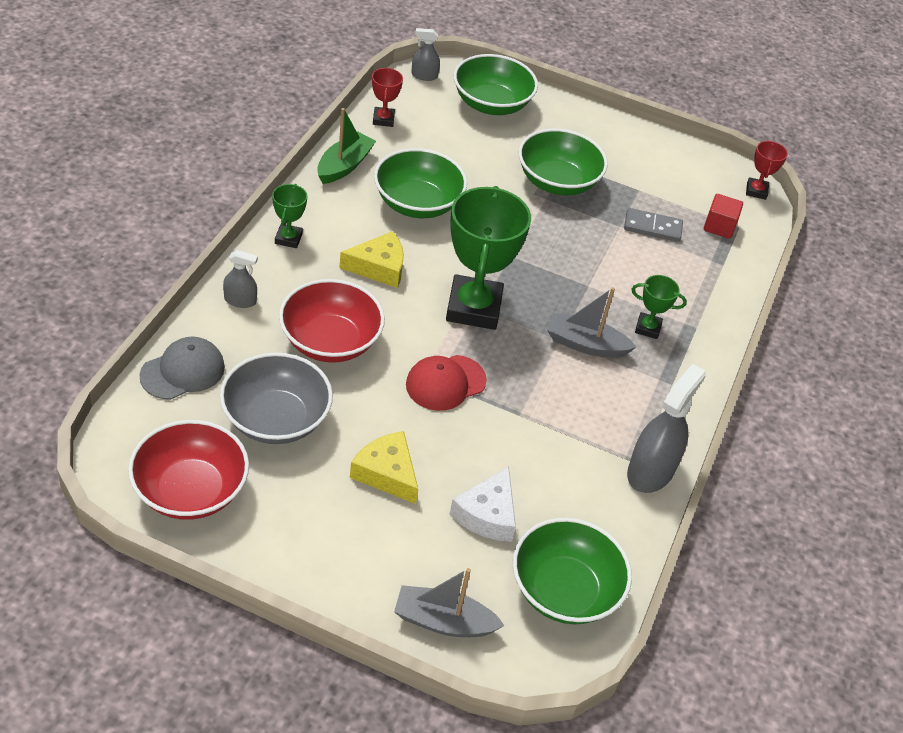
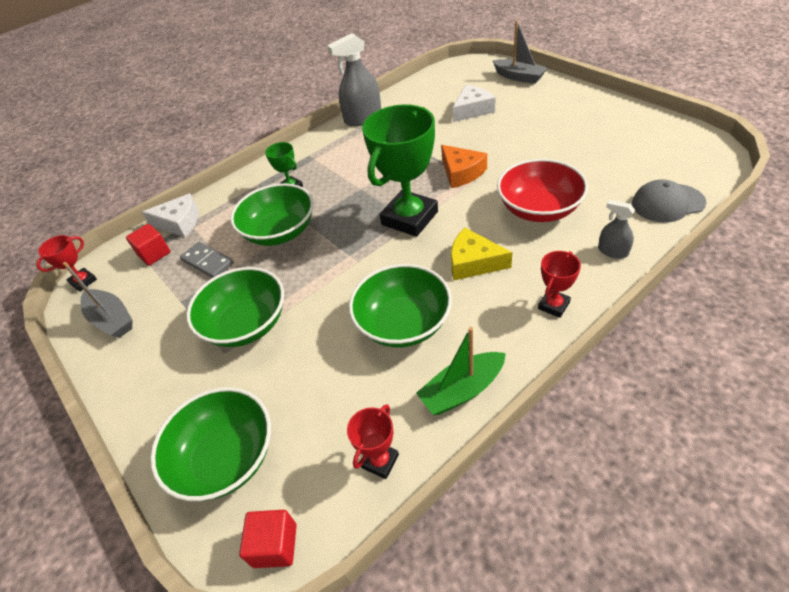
camera: 140 degrees left, 0 degrees up
(190, 490) = (660, 136): red bowl -> none
(276, 419) = (594, 166): grey bowl -> none
(288, 238) = (553, 305): green trophy -> red trophy
(386, 473) = (525, 132): yellow cheese -> none
(424, 75) = (275, 545): grey spray bottle -> red cube
(445, 383) = (461, 172): red cap -> orange cheese
(564, 590) = (449, 81): green bowl -> green bowl (280, 232)
(585, 344) = (344, 183): grey boat -> grey boat (112, 319)
(734, 263) = (179, 222): none -> white cheese

